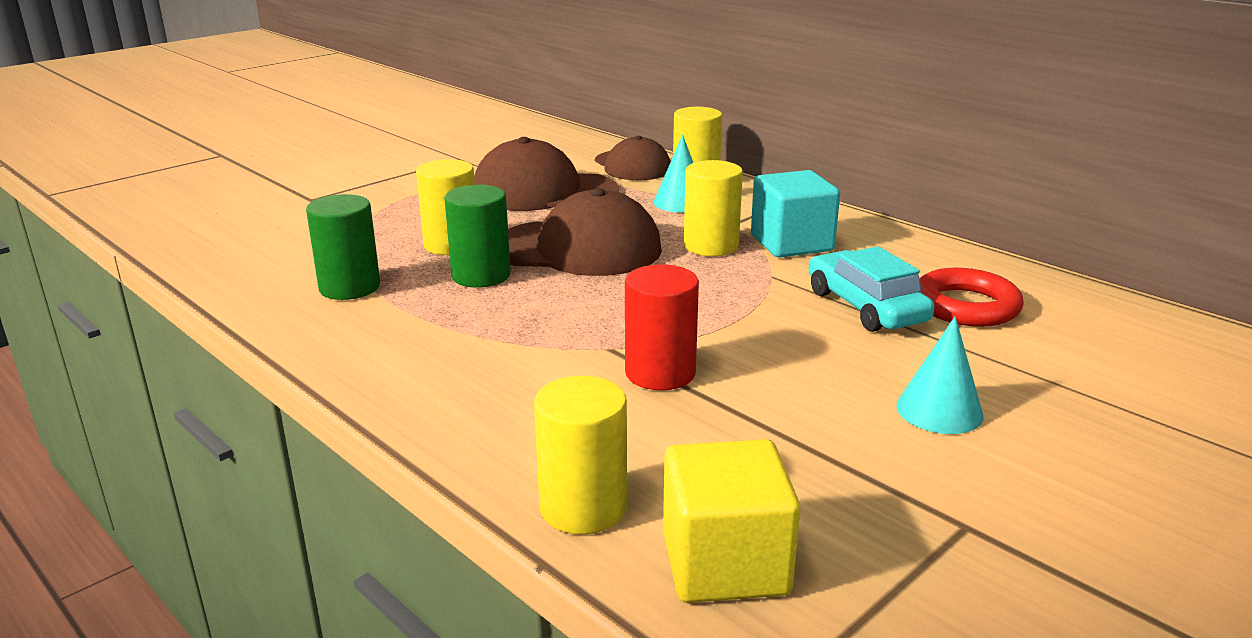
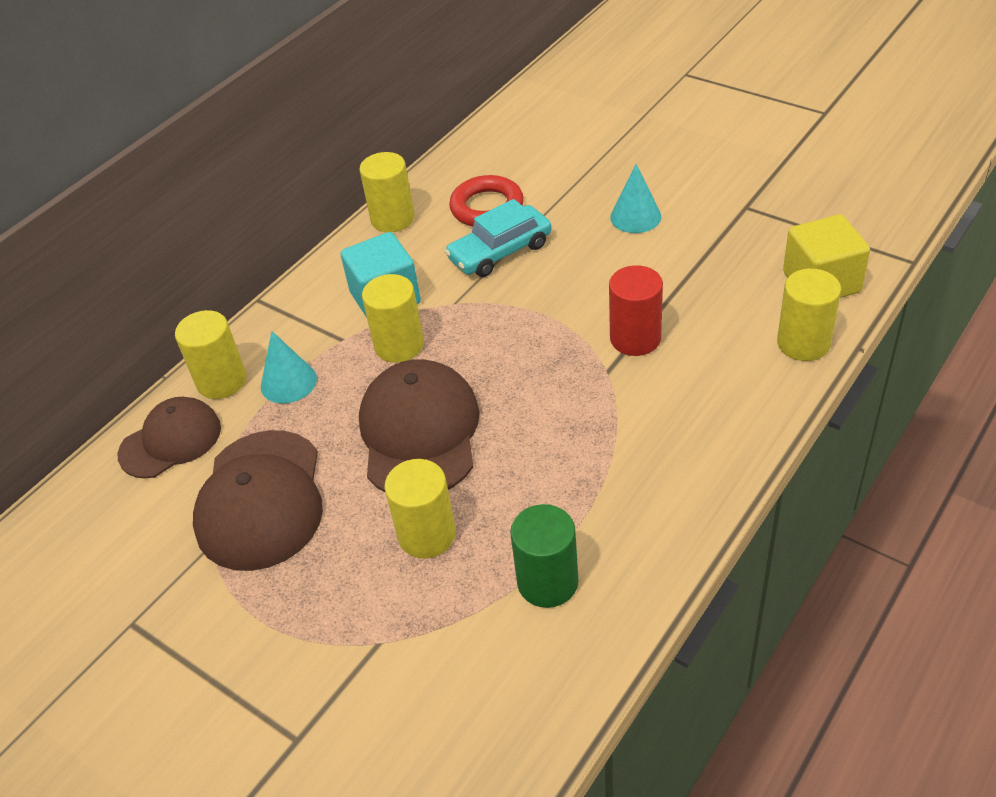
camera: 95 degrees left, 20 degrees up
(481, 276) = (497, 487): green cylinder -> none
(941, 253) = (392, 219): none -> yellow cylinder

